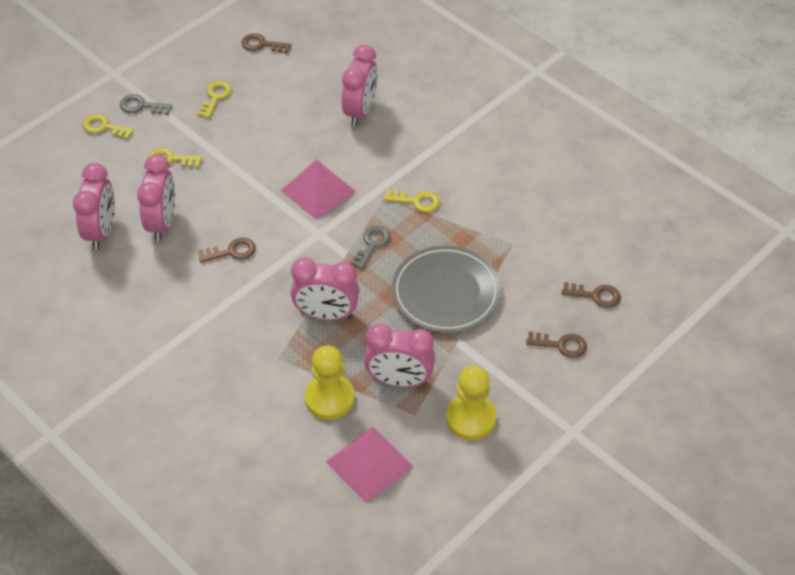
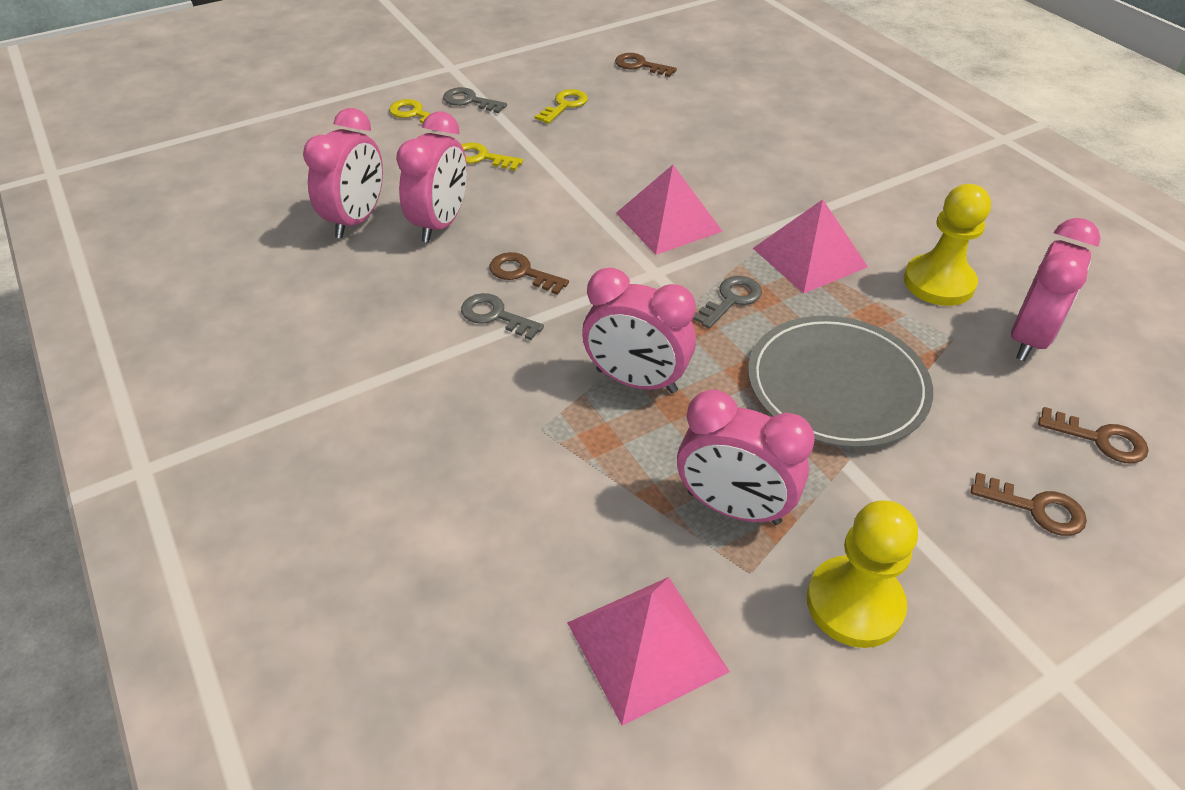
camera: 15 degrees right, 5 degrees down
(225, 287) = (495, 316): none -> grey key
(232, 252) = (522, 273): brown key -> brown key turned 150 degrees counterclockwise
(329, 398) = (606, 511): yellow pawn -> yellow pawn (938, 283)
(360, 111) = (749, 145): pink clock -> pink clock (1029, 338)
(416, 201) = (809, 257): yellow key -> pink pyramid

